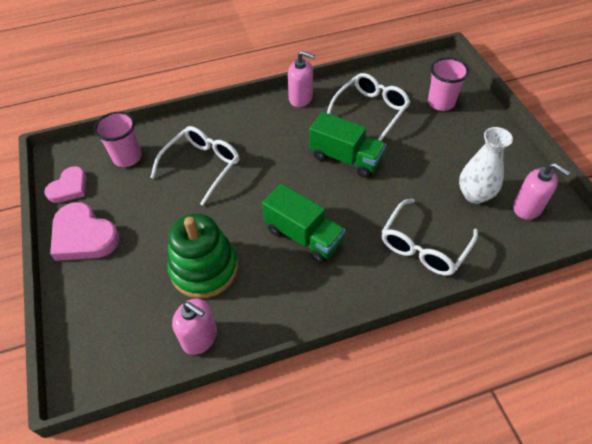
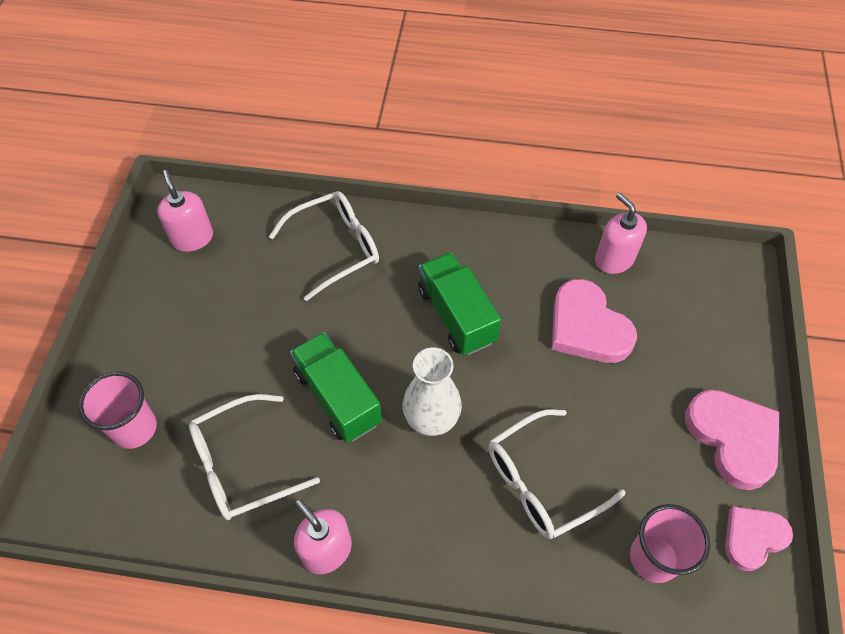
camera: 155 degrees left, 5 degrees up
(204, 268) = (587, 327): green stacking toy -> pink heart
(475, 195) = (230, 276): white vase -> white vase (431, 418)

